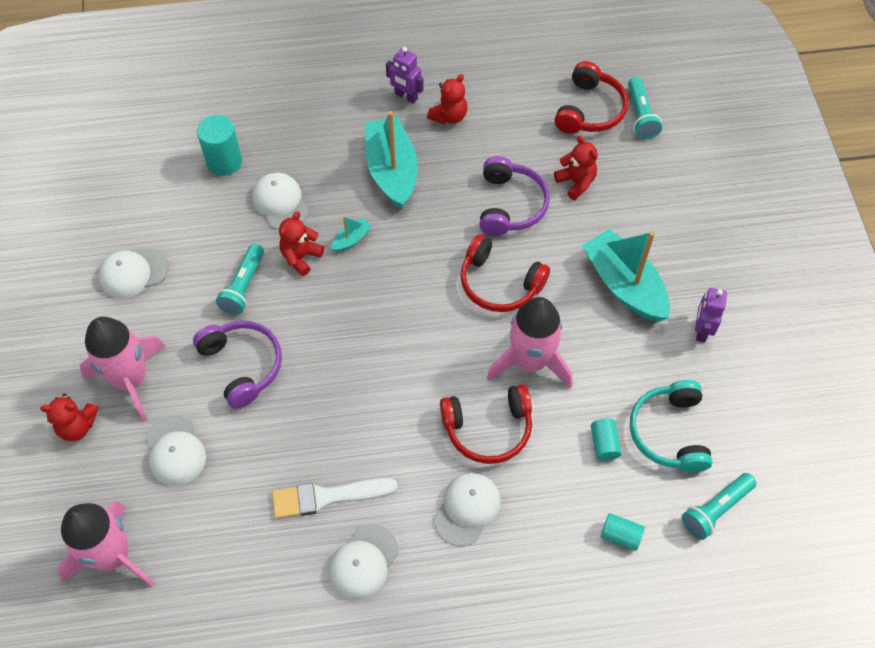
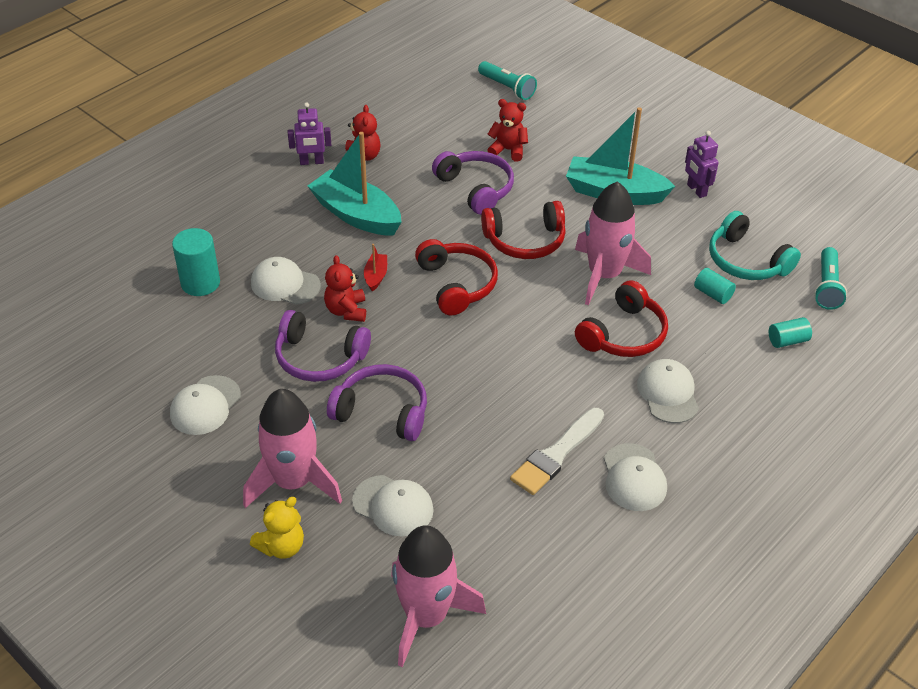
camera: 40 degrees left, 15 degrees down
(77, 426) = (281, 546): red teddy bear -> yellow teddy bear
(243, 286) = (319, 358): turquoise flashlight -> purple headphones
(351, 239) = (376, 276): turquoise boat -> red boat
(590, 110) = (466, 102): red headphones -> red headphones (457, 284)

